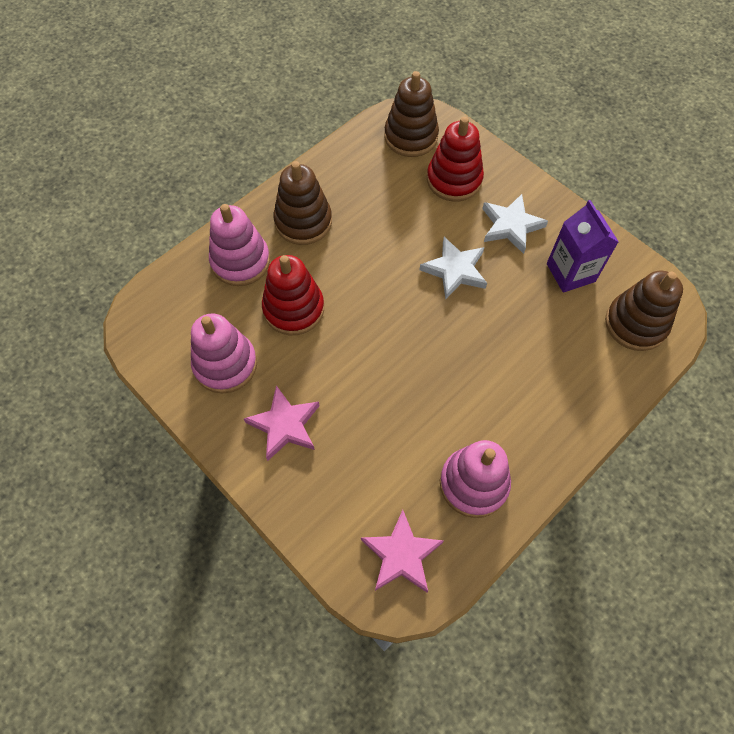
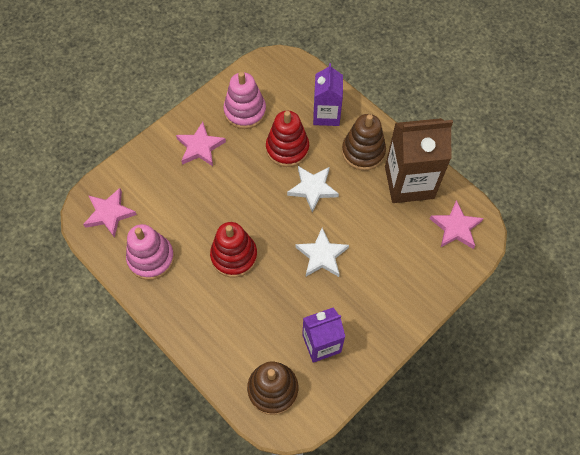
camera: 90 degrees right, 0 degrees up
(240, 261) = (326, 114): pink stacking toy -> purple carton
(350, 176) = (409, 182): none -> brown carton
(411, 137) = (456, 227): brown stacking toy -> pink star
(454, 180) = (412, 259): red stacking toy -> red stacking toy (234, 256)
(511, 226) = (366, 301): white star -> white star (312, 189)

